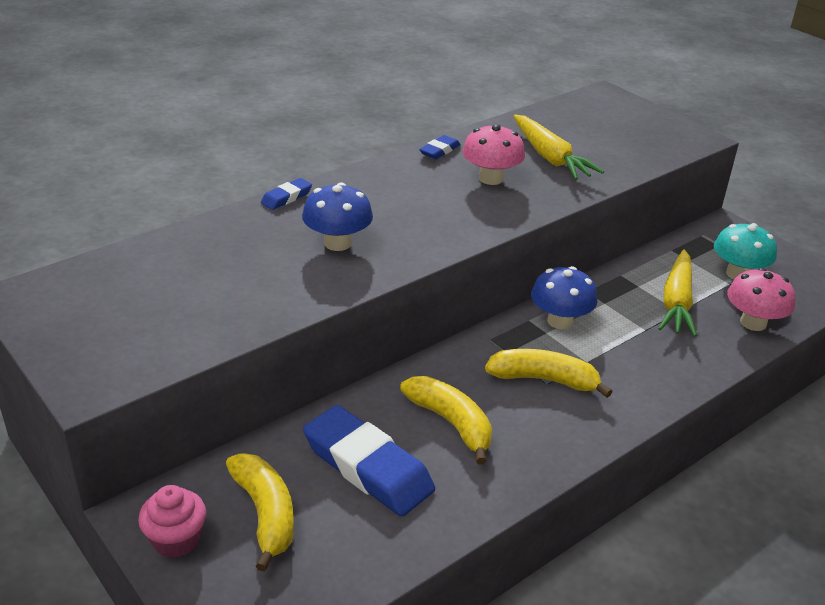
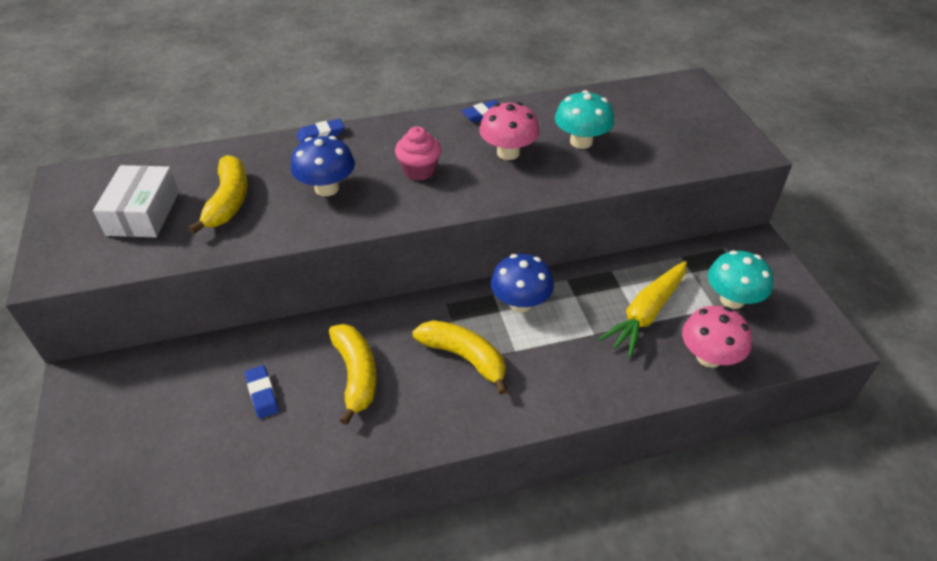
camera: 25 degrees right, 10 degrees up
(151, 307) = (143, 213): none -> white box
(176, 540) = (85, 410): pink cupcake -> pink cupcake (419, 170)
(265, 514) = (160, 410): yellow banana -> yellow banana (228, 201)
(367, 467) = (262, 394): blue eraser -> blue eraser, size x0.46
(550, 157) = (581, 142): yellow carrot -> turquoise mushroom

